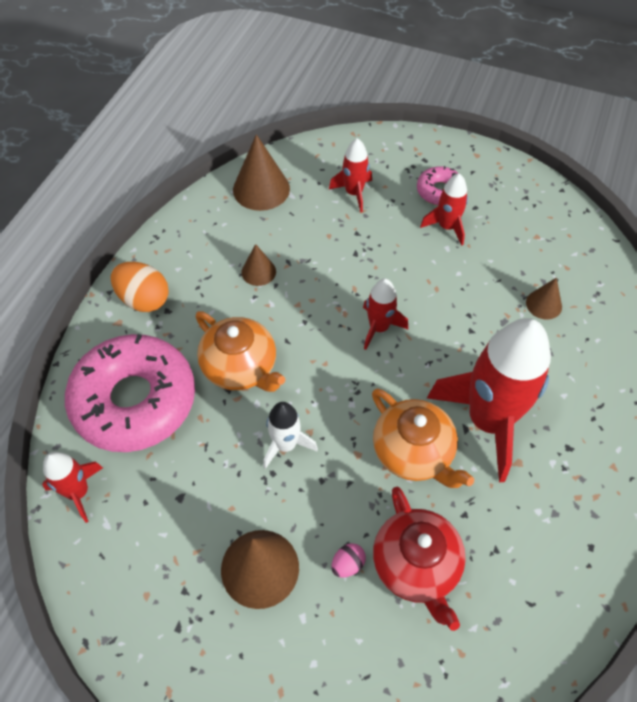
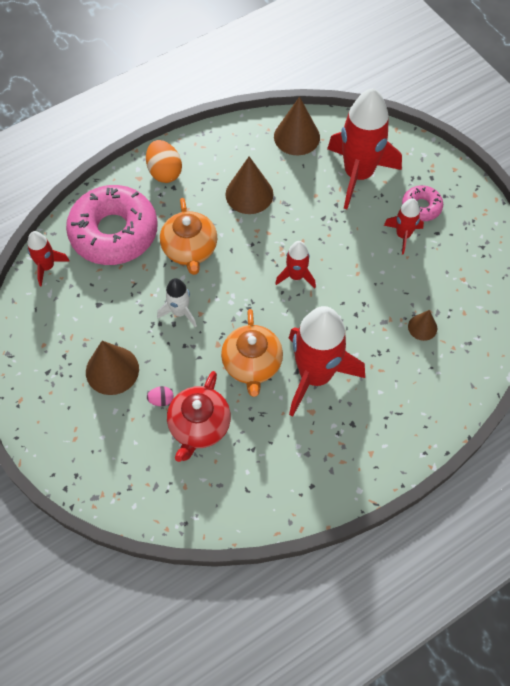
camera: 35 degrees right, 5 degrees up
(258, 271) = (249, 194): brown cone -> brown cone, size x1.77
(354, 193) = (358, 174): red rocket -> red rocket, size x2.05

